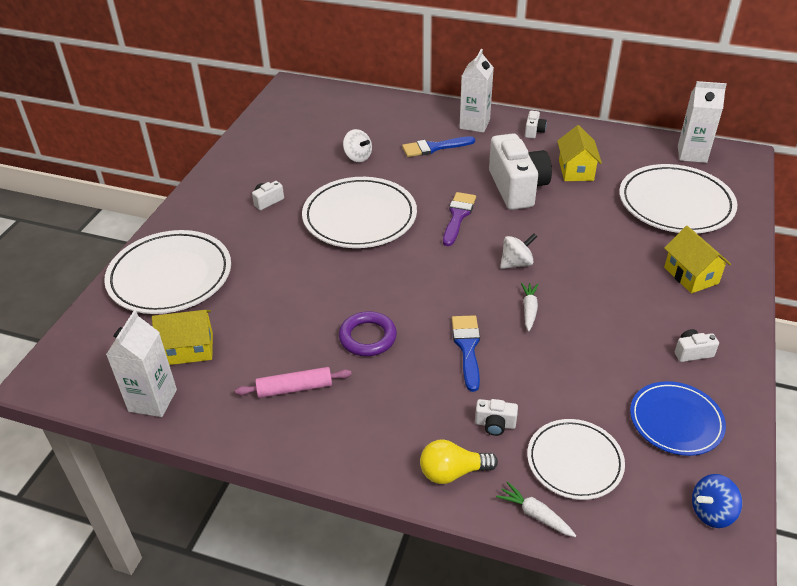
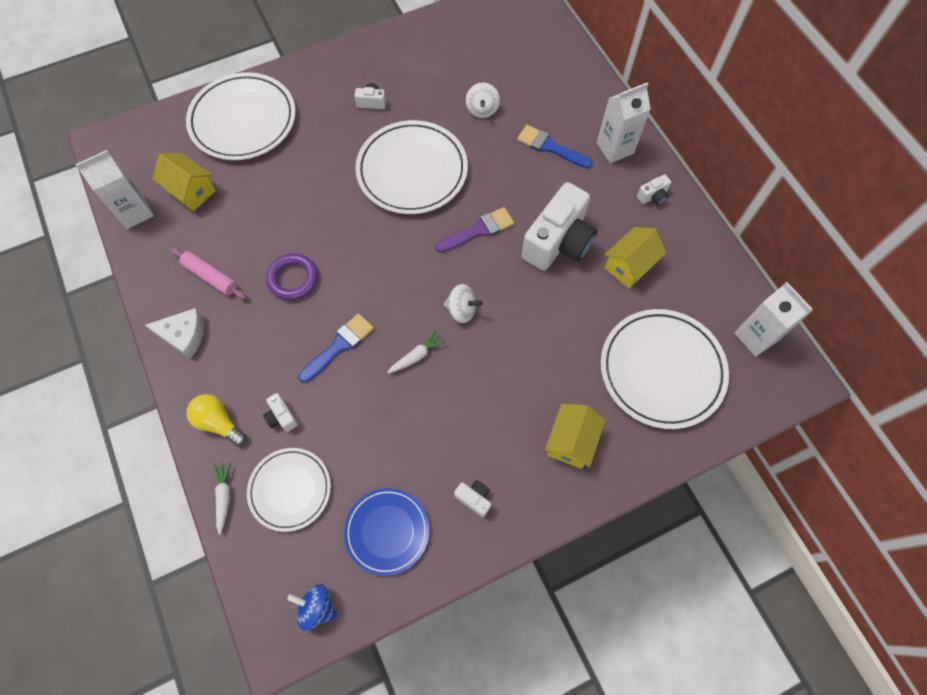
camera: 45 degrees right, 25 degrees up
(331, 443) = (184, 335): none -> white cheese

